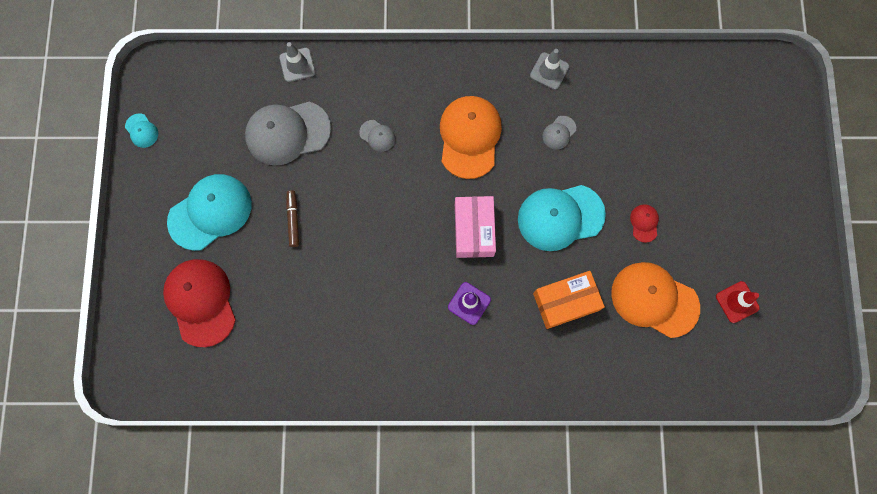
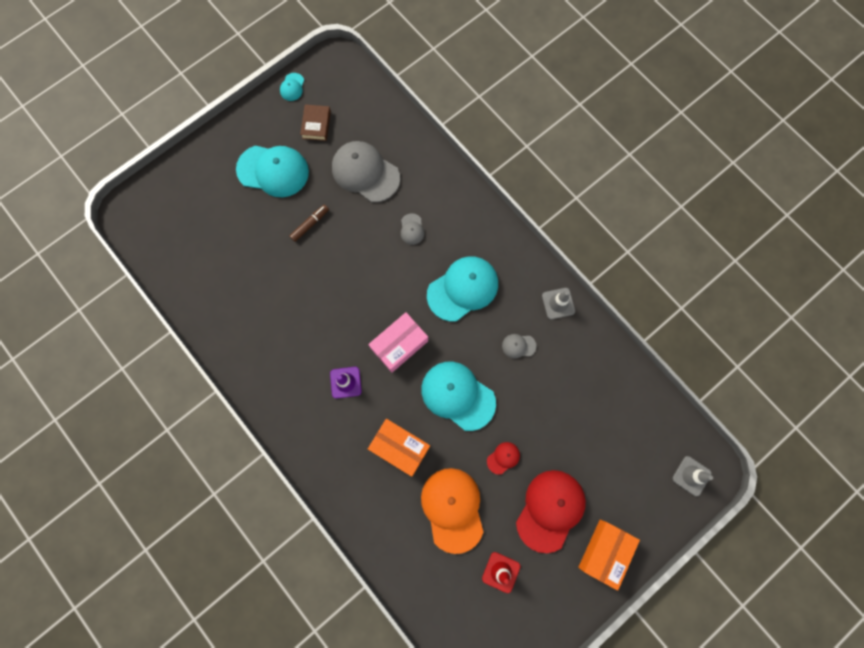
camera: 50 degrees right, 0 degrees up
(200, 139) = (316, 125): none -> brown book
(201, 302) = (210, 214): red cap -> red cap (550, 510)
(297, 65) = (417, 140): grey traffic cone -> grey traffic cone (691, 476)
(469, 137) = (463, 289): orange cap -> turquoise cap
(784, 205) = (604, 551): none -> orange box

